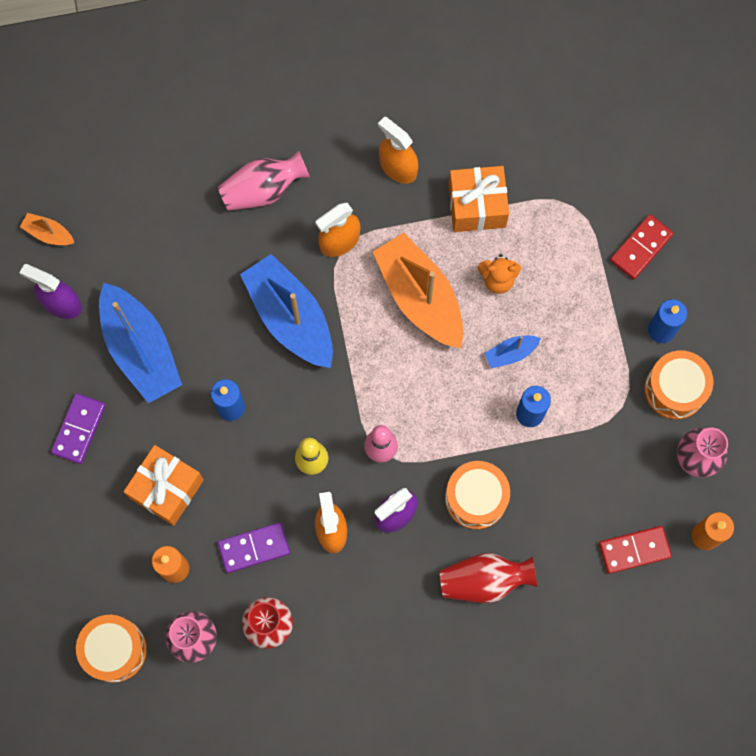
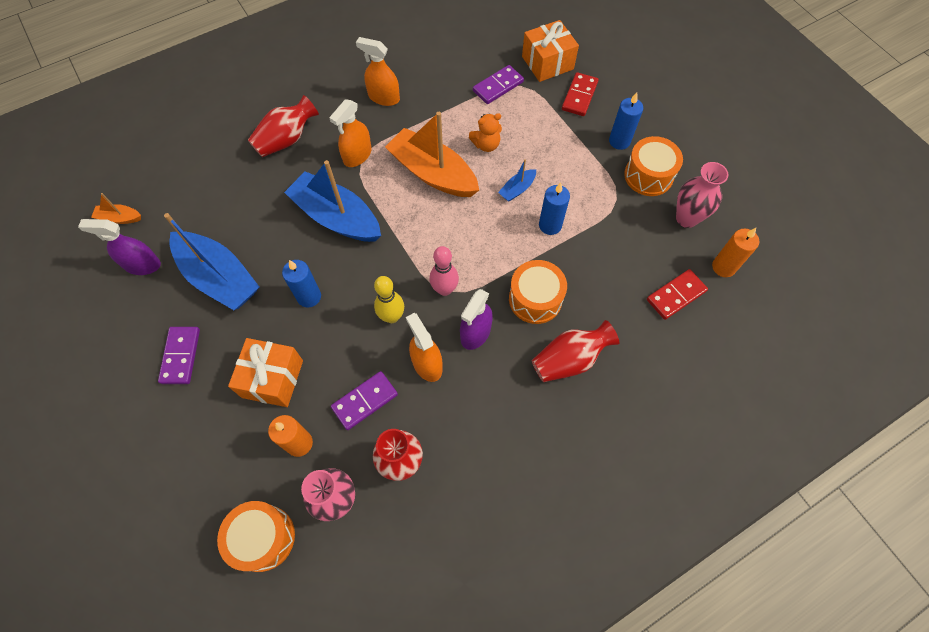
camera: 20 degrees left, 10 degrees down
(263, 190) = (286, 140): pink vase -> red vase
(477, 206) = (451, 104): orange gift -> orange gift (547, 63)
(545, 199) = (498, 86): none -> purple domino

